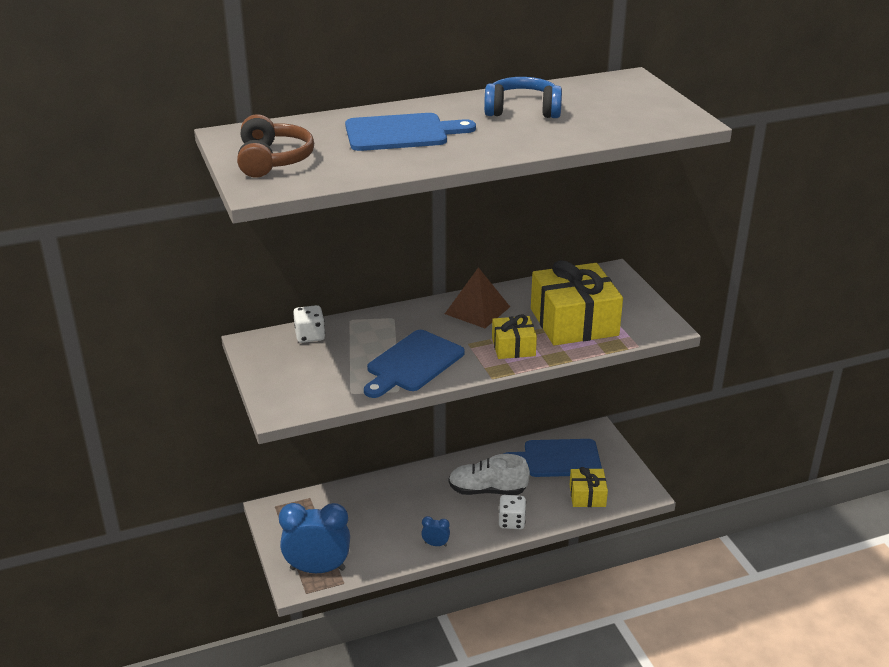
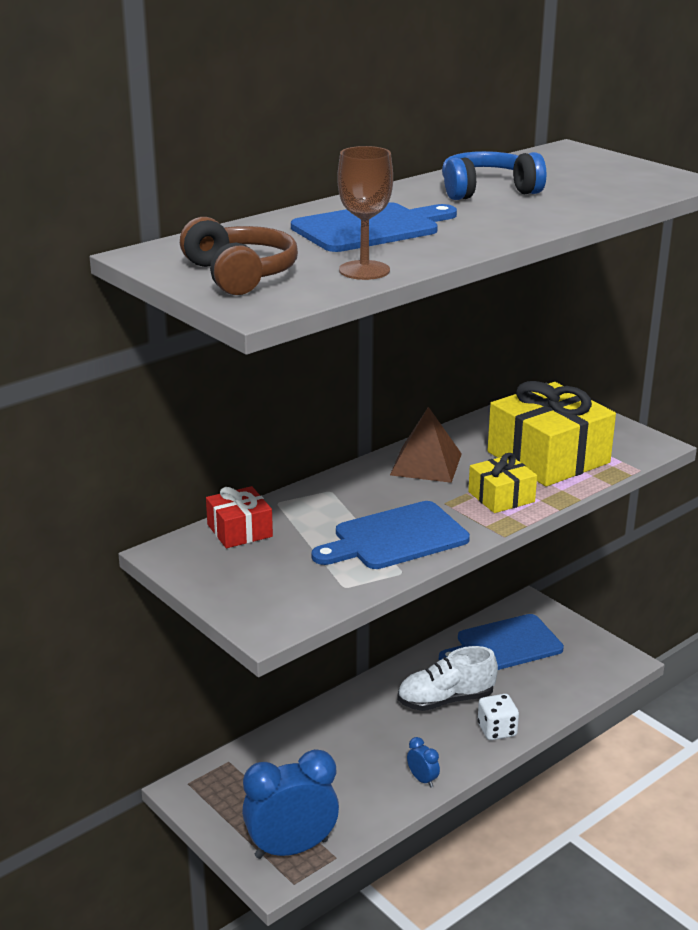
camera: 20 degrees left, 5 degrees down
(310, 336) = (239, 530): white dice -> red gift
(359, 169) = (364, 270): none -> brown goblet
(413, 363) = (395, 538): blue cutting board -> blue cutting board turned 45 degrees clockwise
(435, 544) = (422, 779): blue clock -> blue clock turned 60 degrees clockwise
(587, 495) = (564, 679): yellow gift -> none

